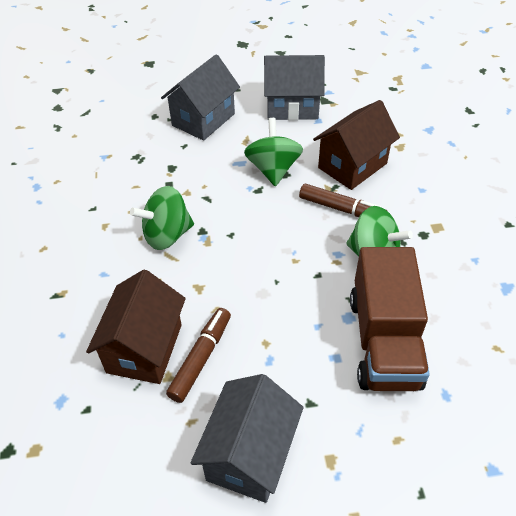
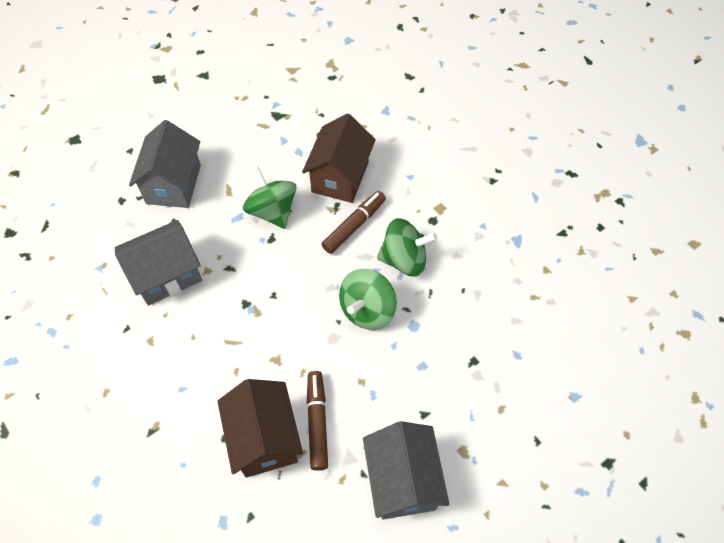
camera: 30 degrees left, 10 degrees up
(167, 235) = (216, 322): green spinning top -> green spinning top (367, 310)
(292, 107) = (251, 135): grey house -> grey house (167, 275)
(341, 209) = (354, 225): brown marker -> brown marker turned 45 degrees counterclockwise
(383, 341) = (451, 333): brown truck -> none

